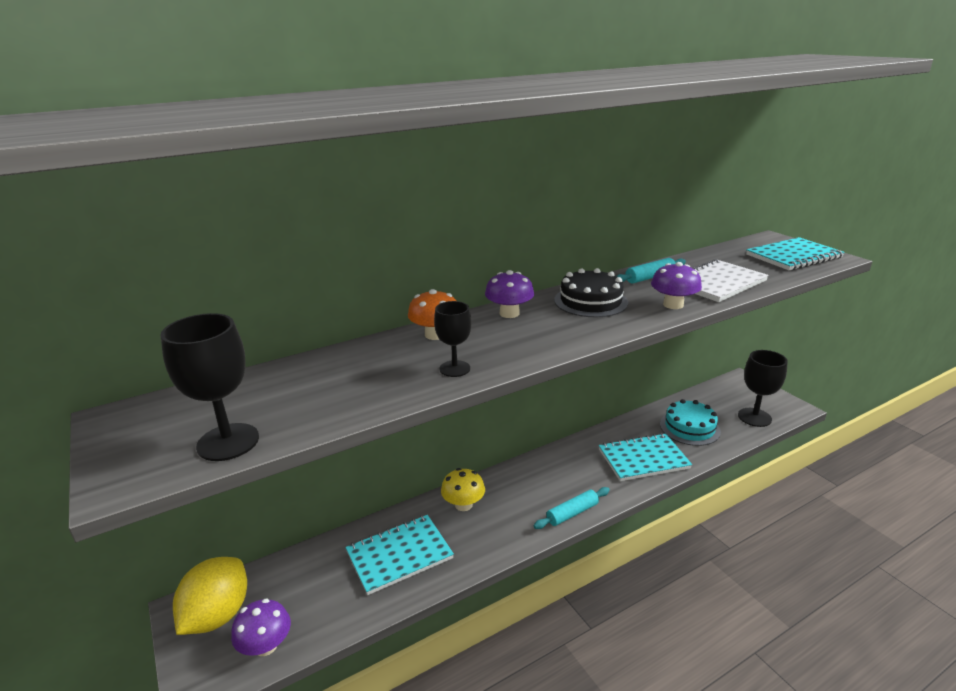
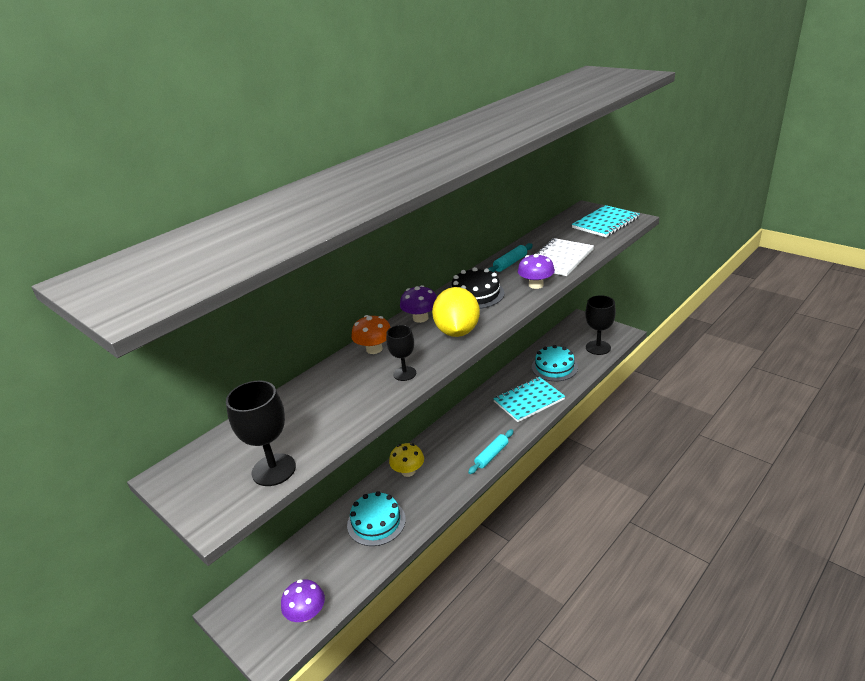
camera: 15 degrees left, 5 degrees up
(217, 615) = (256, 606): yellow lemon -> yellow lemon (457, 331)
(399, 555) = (376, 522): turquoise notebook -> turquoise cake

